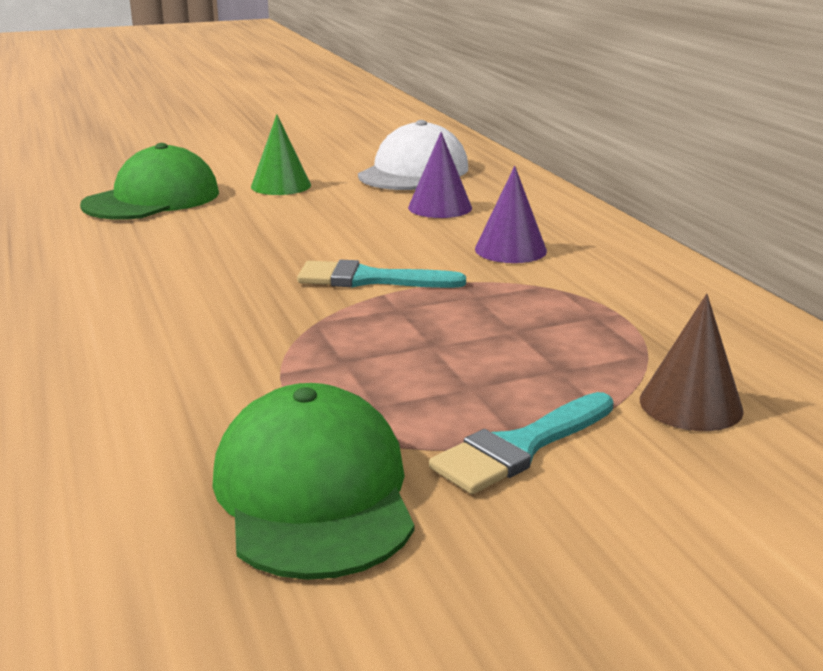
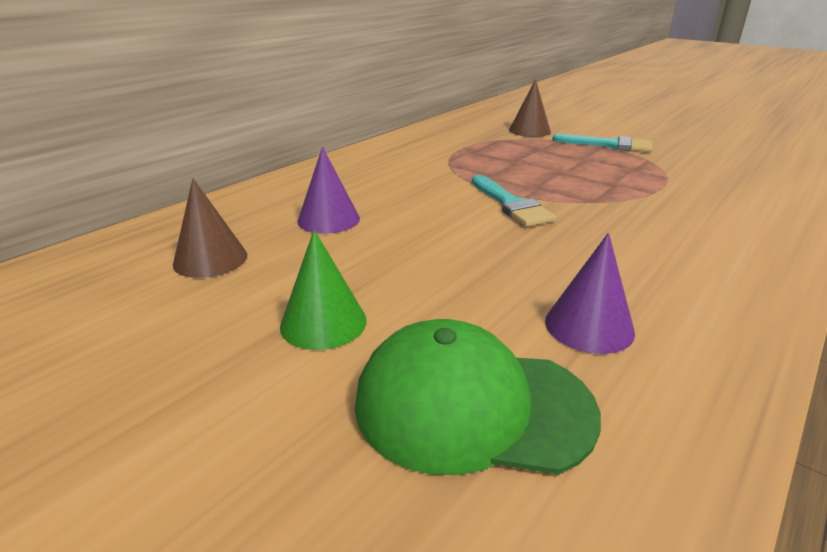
camera: 120 degrees left, 5 degrees up
(314, 492) = (702, 163): green cap -> none
(414, 172) = (210, 259): white cap -> brown cone
(510, 250) = (401, 181): purple cone -> purple cone (589, 326)

